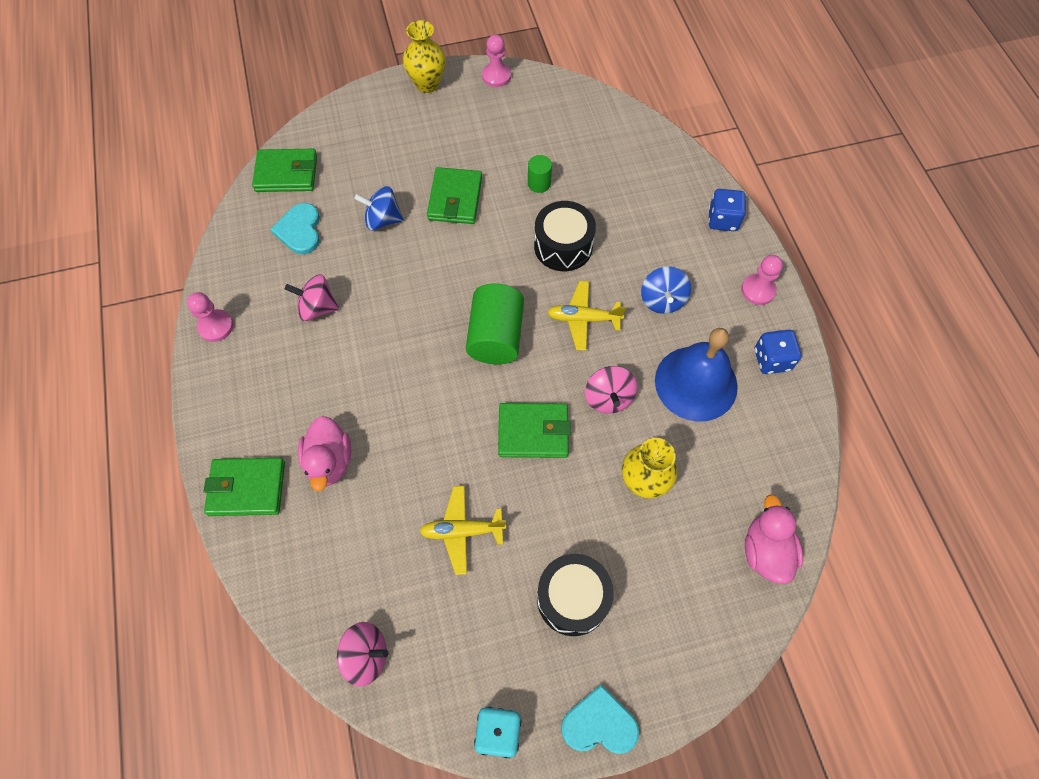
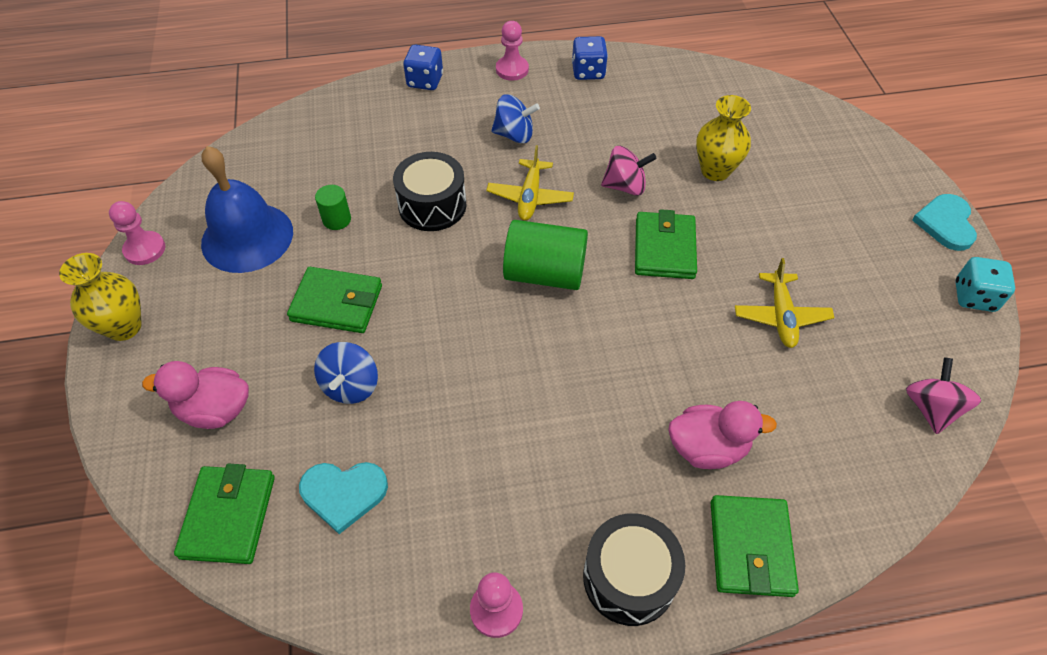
camera: 85 degrees left, 10 degrees down
(317, 308) = (482, 466): pink spinning top -> none
(572, 598) = (837, 232): black drum -> black drum (629, 577)
(696, 383) = (610, 123): blue bell -> blue bell (247, 237)
(765, 551) = (772, 102): pink duck -> pink duck (215, 410)

